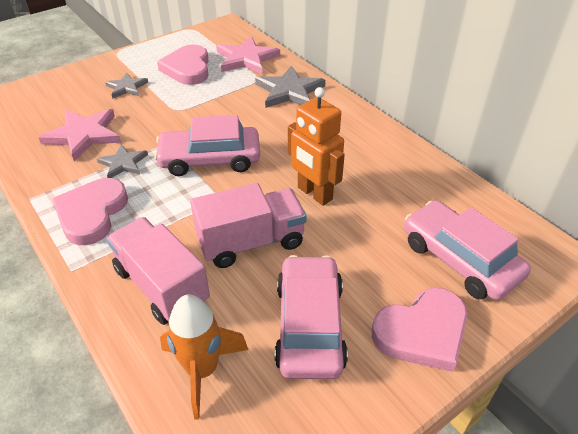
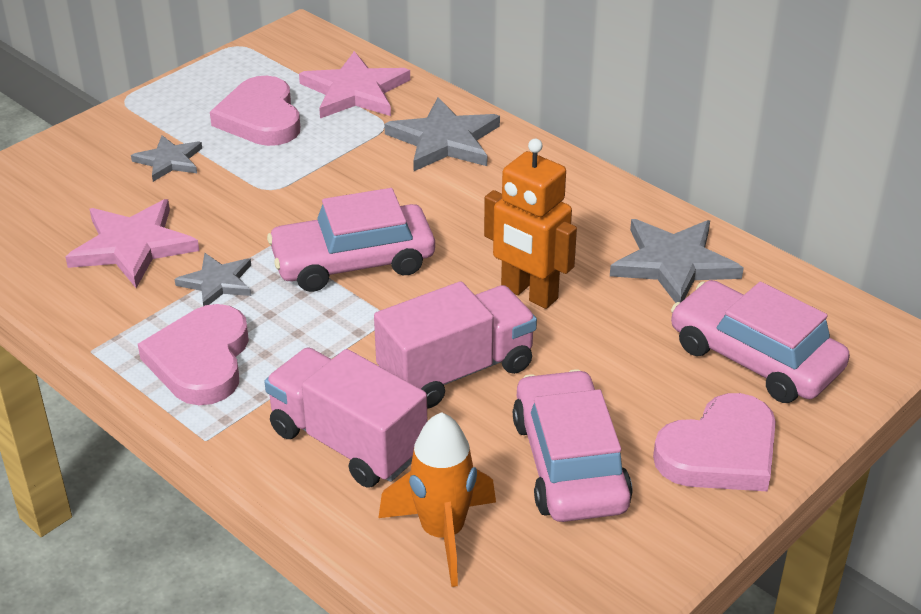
camera: 10 degrees left, 5 degrees down
(415, 184) = (674, 264): none -> grey star

